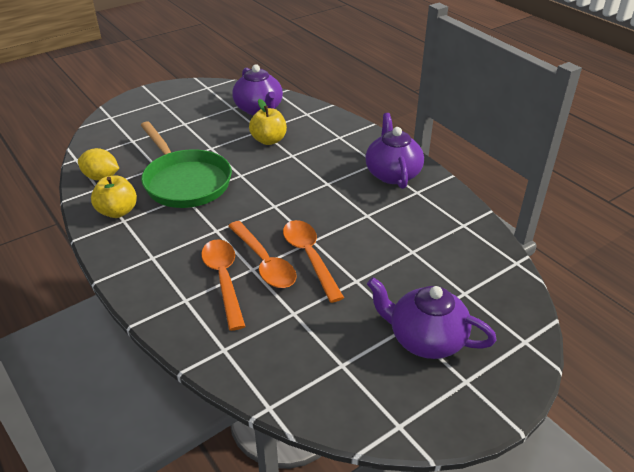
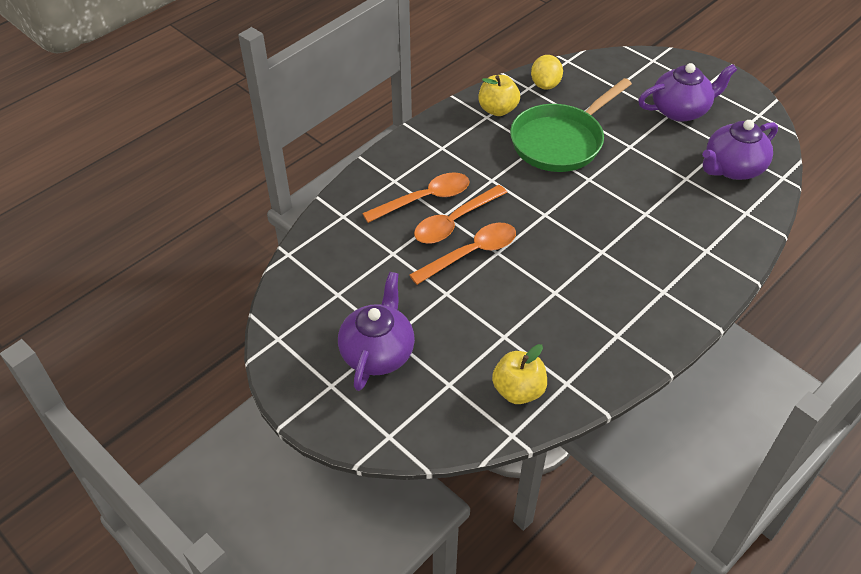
camera: 80 degrees right, 10 degrees up
(269, 140) = (667, 189): yellow apple -> yellow apple (518, 390)
(392, 174) = (646, 309): purple teapot -> purple teapot (680, 110)

